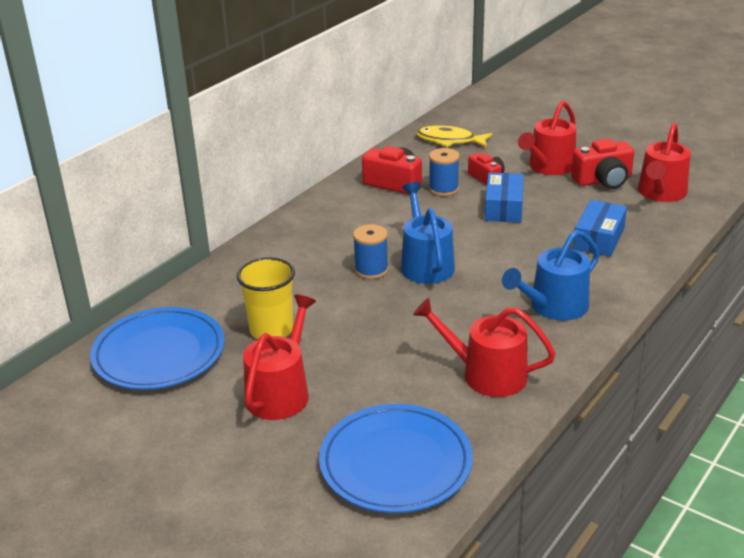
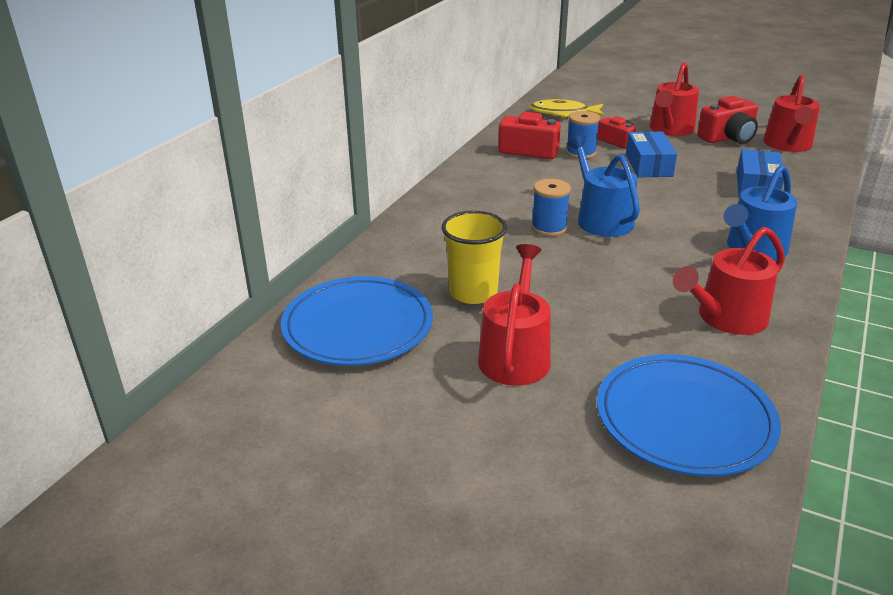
camera: 10 degrees left, 0 degrees up
(486, 374) = (726, 318): red watering can -> red watering can turned 45 degrees counterclockwise

